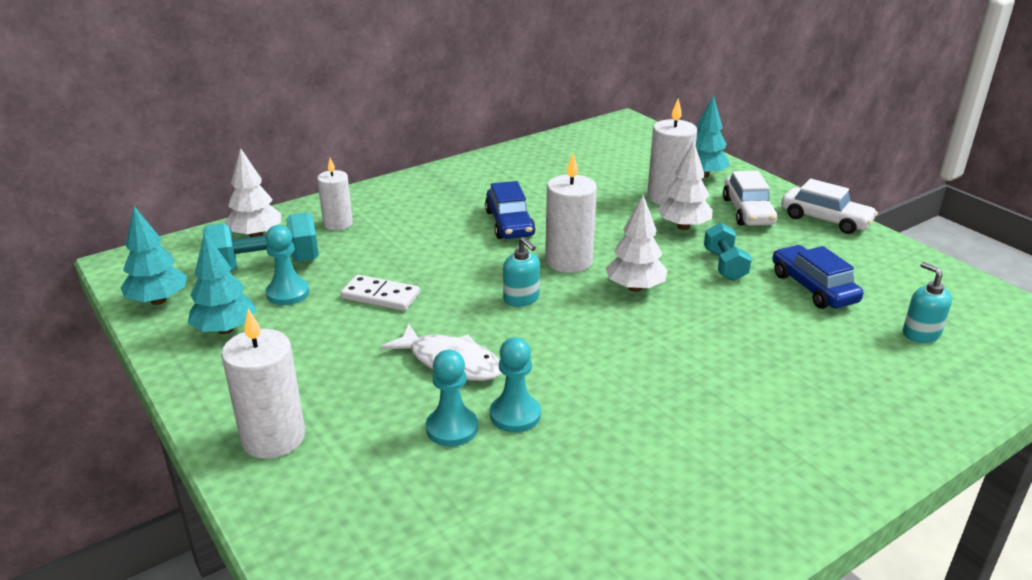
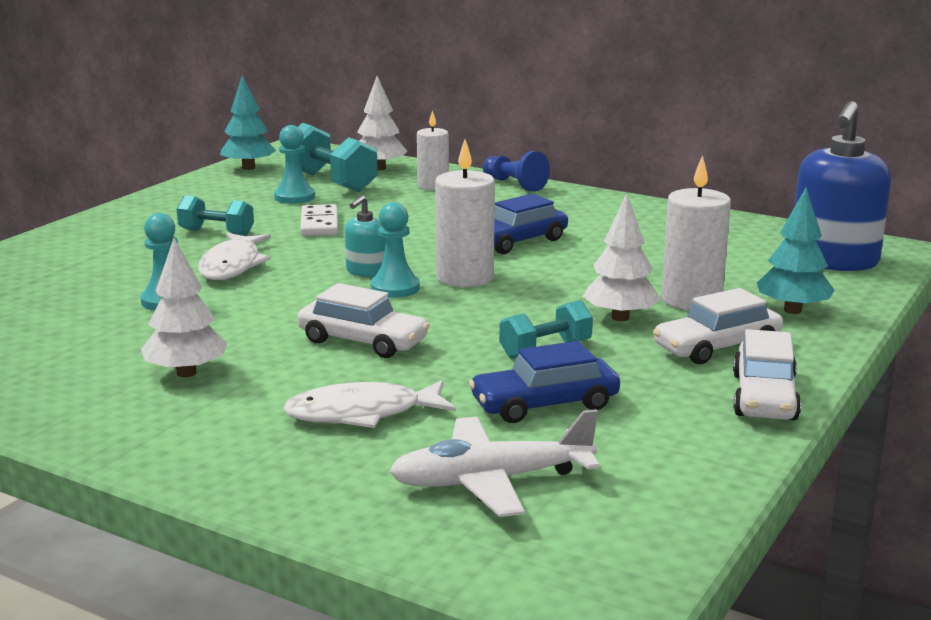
camera: 65 degrees right, 10 degrees down
(225, 330) = (223, 193): turquoise tree -> none
(273, 438) = (92, 236): white candle -> none
(347, 355) = (216, 233): none -> turquoise dumbbell
(375, 192) = (514, 184): none -> blue pawn
(452, 428) = (134, 283): turquoise pawn -> turquoise pawn (395, 288)
(632, 141) = (833, 260): none -> blue soap dispenser
(635, 288) = (439, 313): white tree -> white tree (186, 373)
(671, 332) = (362, 341): none -> white car
(805, 359) = (362, 413): none -> white fish
(813, 288) = (545, 404): blue car -> blue car turned 150 degrees counterclockwise
(920, 333) = (491, 481): turquoise soap dispenser -> white plane

